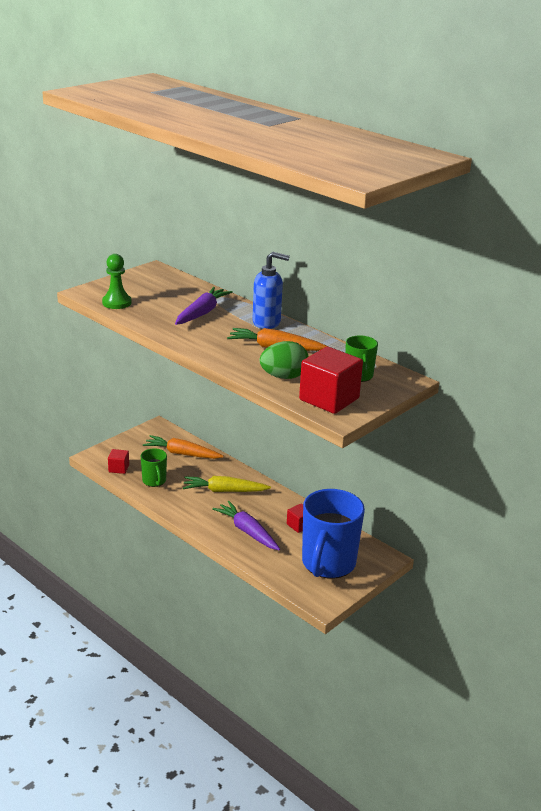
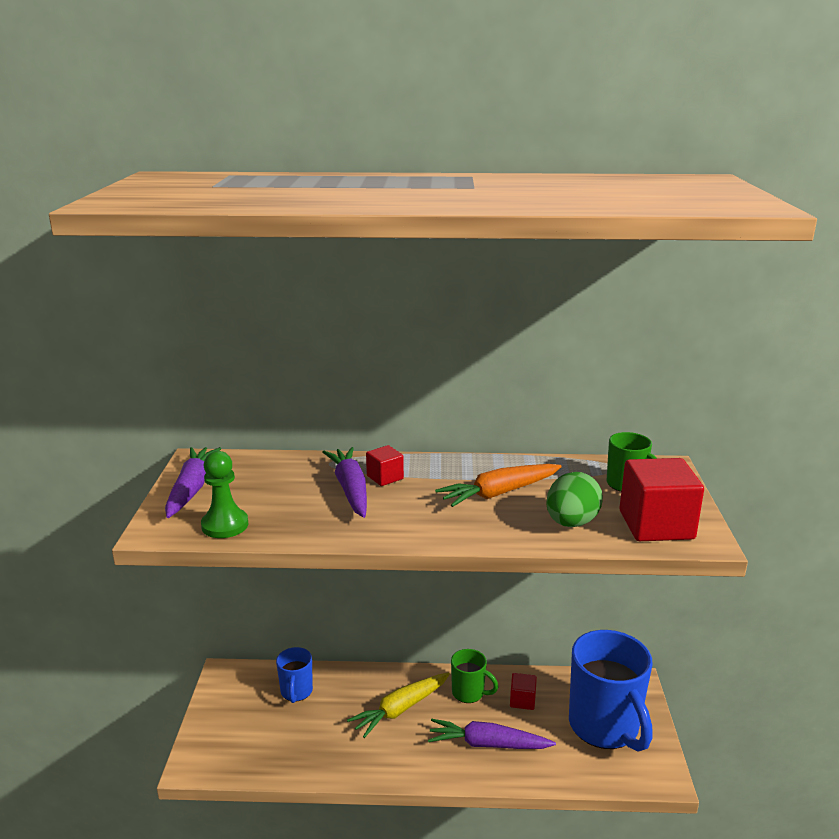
camera: 40 degrees left, 5 degrees down
(118, 468) = (245, 761): red cube -> red cube (385, 477)
(129, 281) = (191, 489): none -> purple carrot
(154, 481) = (310, 749): green mug -> green mug (469, 693)
(182, 454) = (296, 692): orange carrot -> blue mug
(267, 322) = (437, 468): blue soap dispenser -> none

